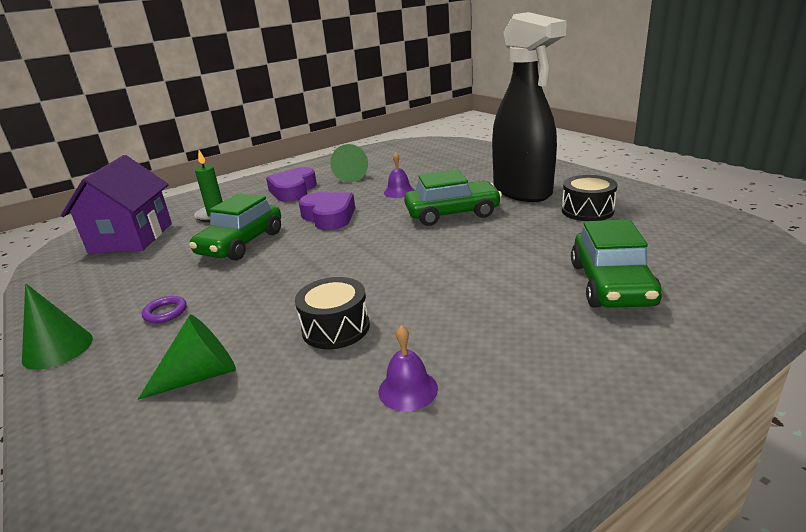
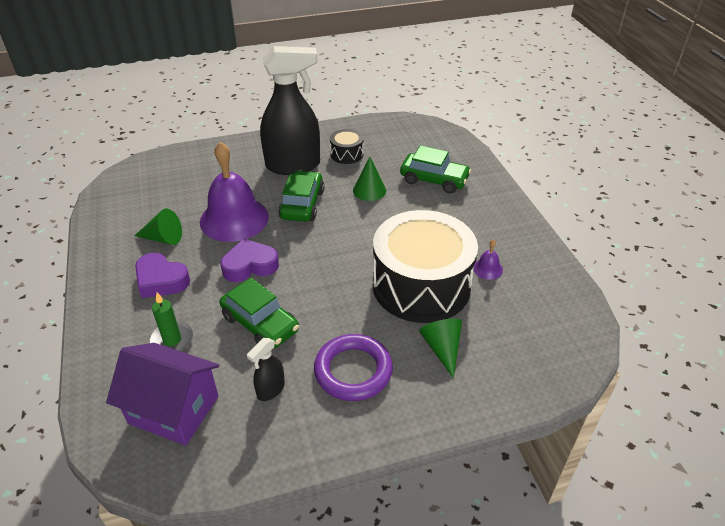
camera: 75 degrees left, 15 degrees up
(58, 349) = (371, 434): green cone -> green cone (369, 190)
(145, 272) = (270, 390): none -> black spray bottle
(165, 312) = (353, 371): purple ring -> purple ring, size x2.40
(335, 328) = (421, 285): black drum -> black drum, size x2.35
(399, 192) = (234, 219): purple bell -> purple bell, size x2.49

